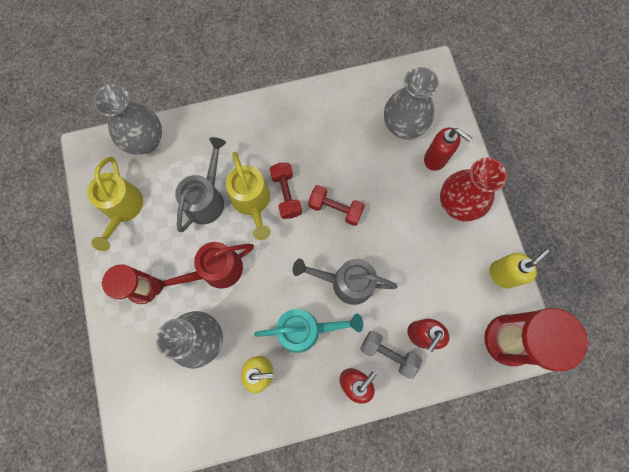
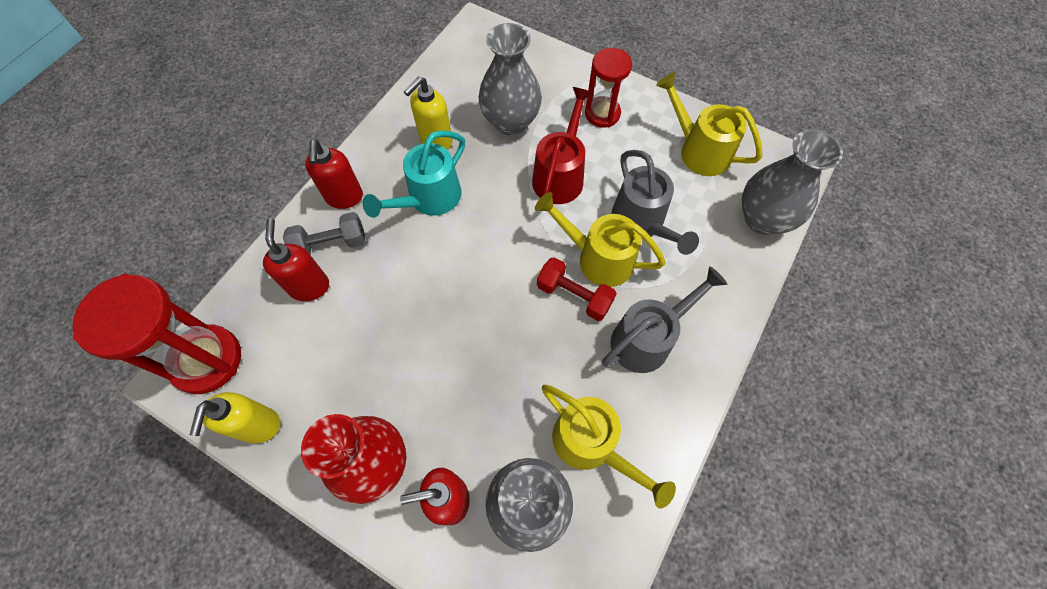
camera: 135 degrees right, 10 degrees down
(335, 209) = (509, 328): red dumbbell -> none
(345, 282) = (429, 268): grey watering can -> grey watering can (648, 338)
(352, 123) = (592, 445): none -> yellow watering can

